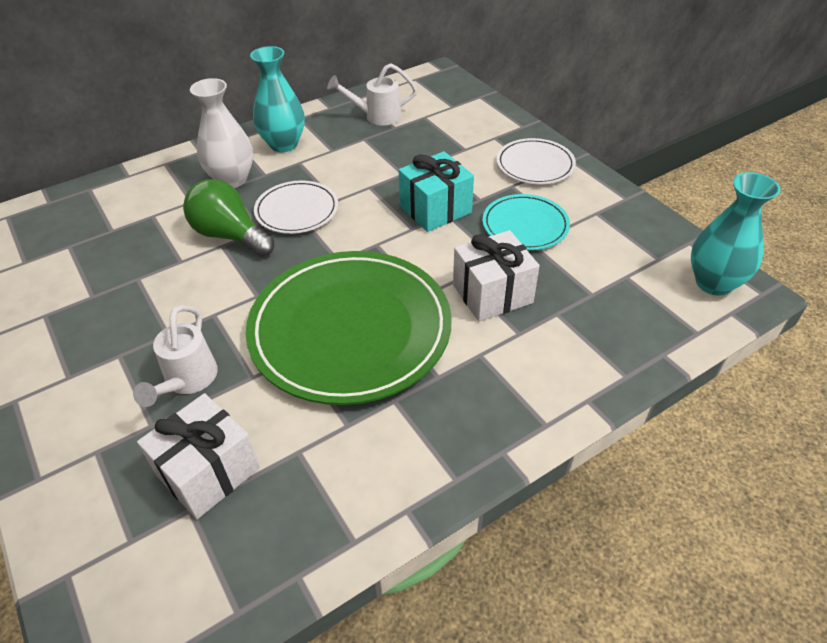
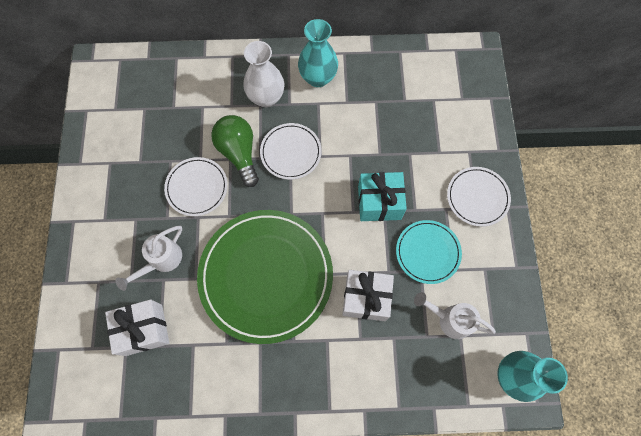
camera: 30 degrees right, 25 degrees up
(193, 287) = (197, 187): none -> white plate
(376, 116) = (399, 81): white watering can -> white watering can (449, 319)

